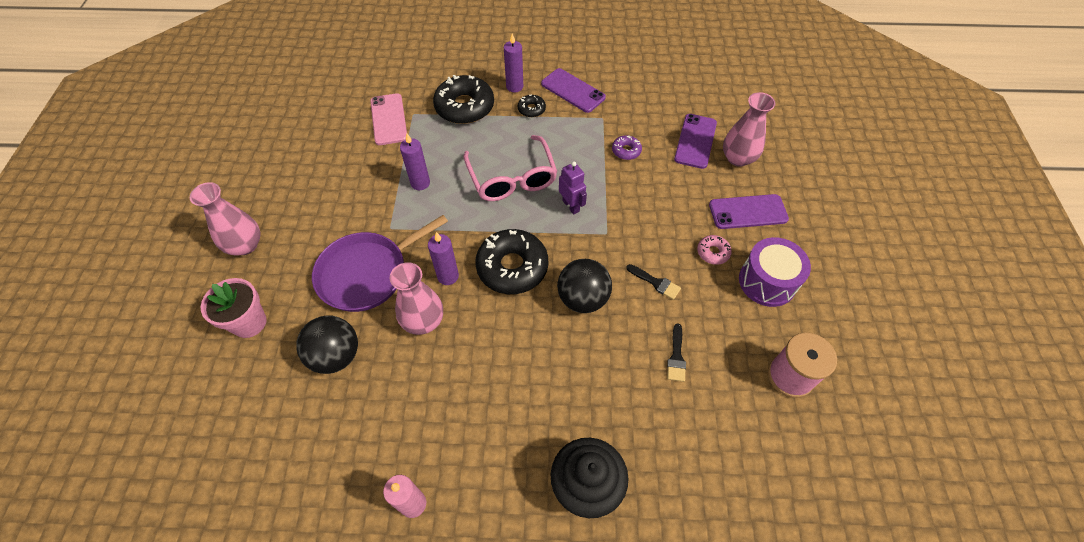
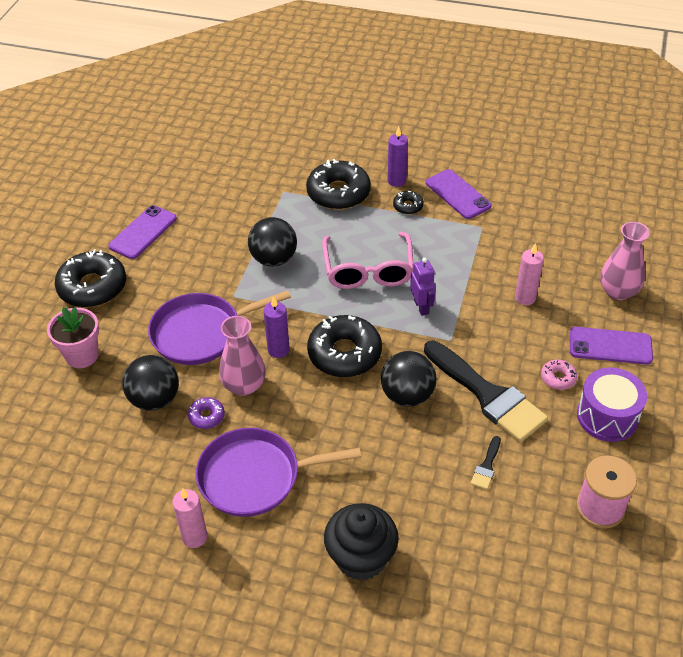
camera: 15 degrees right, 10 degrees down
(245, 245) = (92, 287): pink vase -> black donut
(388, 119) = (257, 193): pink phone -> none
(420, 183) = (274, 259): purple candle -> black ball
(458, 419) = (255, 476): none -> purple pan
(626, 151) = (497, 263): purple donut -> purple donut (206, 416)
(656, 283) = (487, 395): black brush -> black brush, size x2.44
(660, 179) = (525, 298): none -> pink candle
(695, 141) = (576, 266): purple phone -> purple phone (143, 232)

